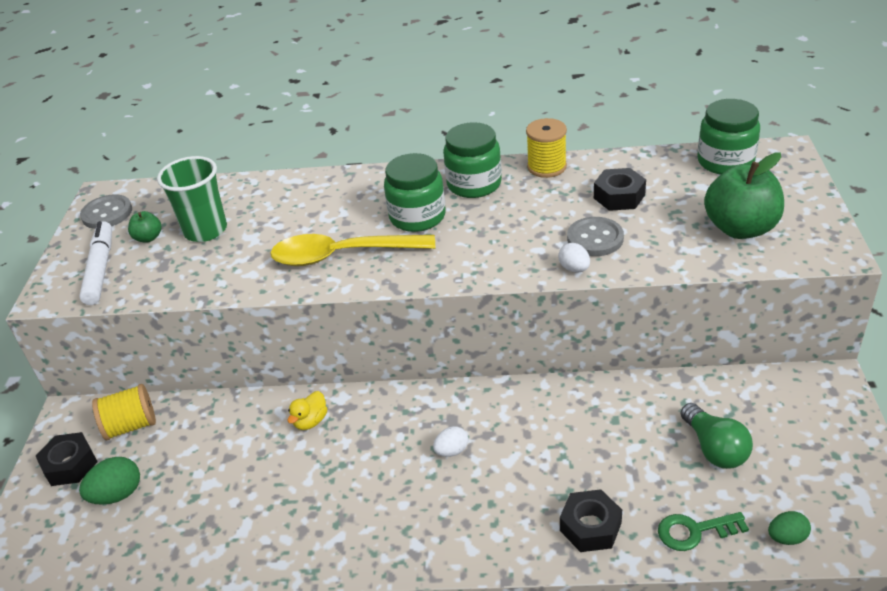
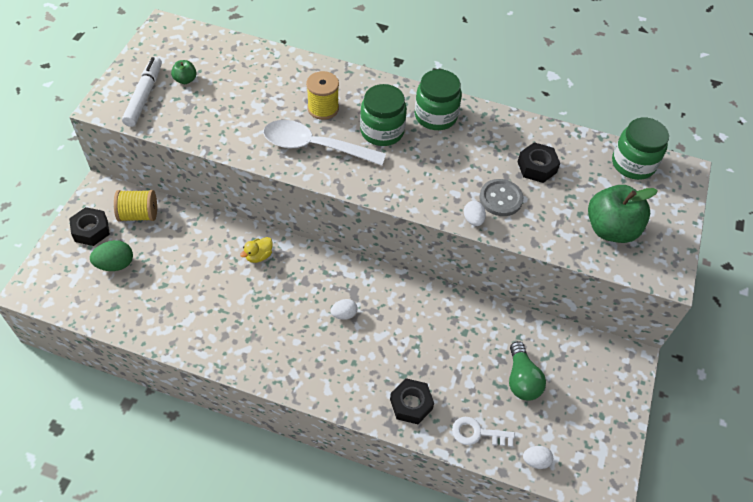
camera: 10 degrees right, 15 degrees up
(107, 213) = (163, 46): grey button -> none
(205, 230) = (227, 88): green cup -> none
(342, 255) = (315, 146): yellow spoon -> white spoon
(546, 167) = (496, 119): yellow spool -> yellow spool (323, 108)
(694, 531) = (477, 433): green key -> white key
(786, 537) = (535, 461): green egg -> white egg

